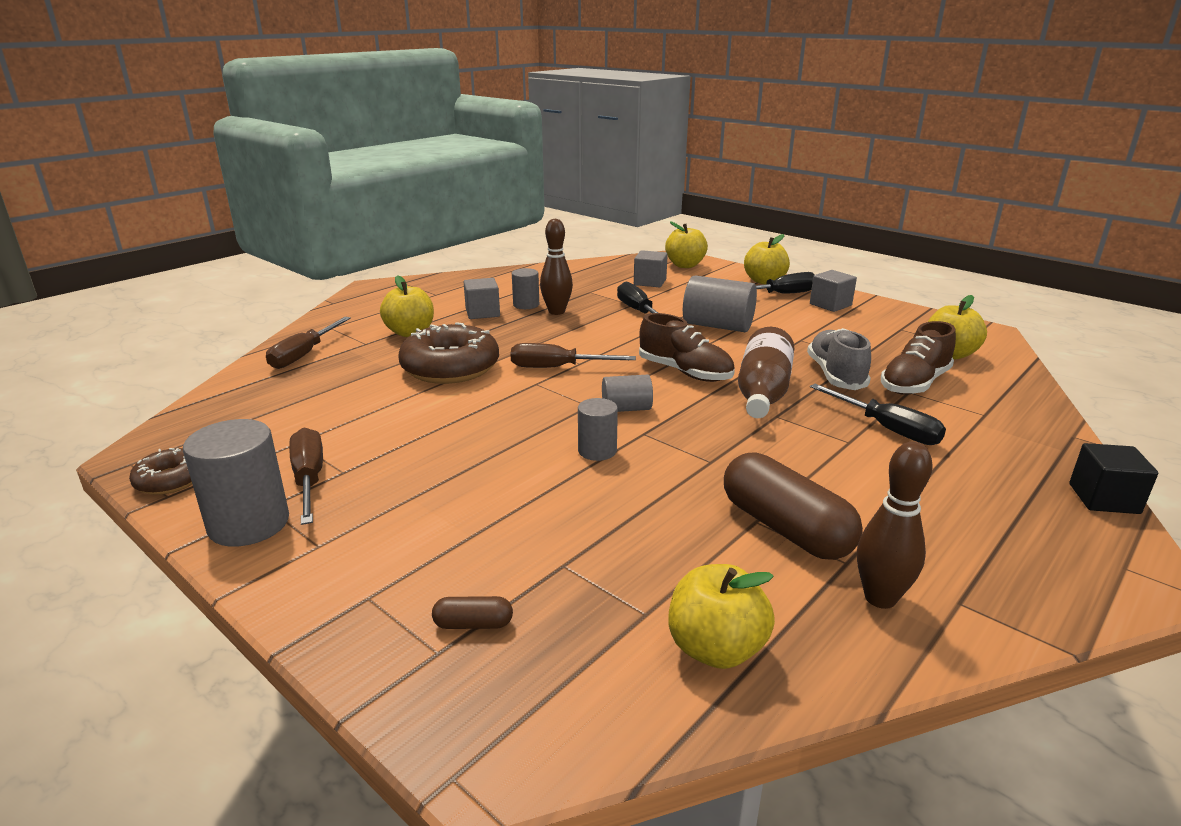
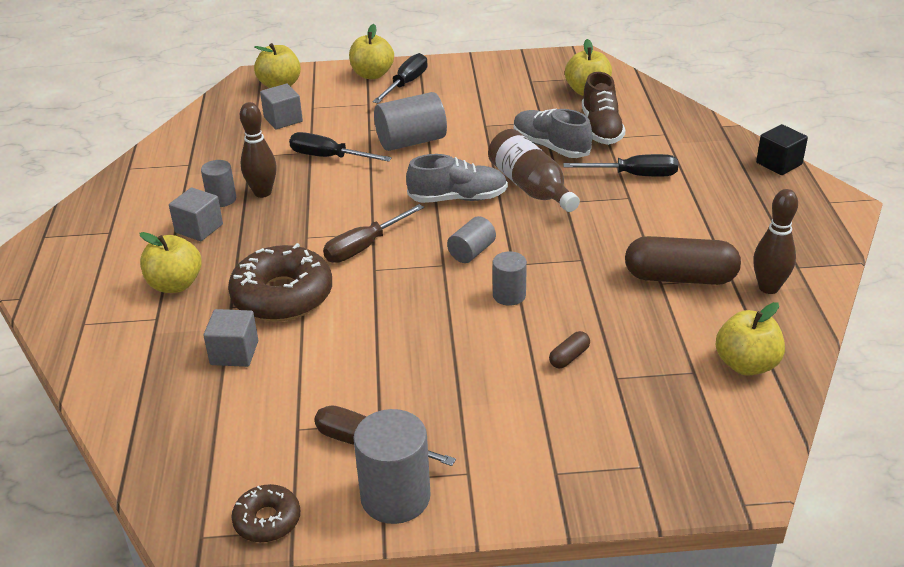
camera: 45 degrees left, 10 degrees up
(304, 355) = (123, 363): brown screwdriver -> none
(473, 624) = (631, 440): brown capsule -> brown capsule (569, 357)
(685, 372) = (458, 198): brown shoe -> grey shoe
(830, 305) = (455, 78): grey cube -> grey cube (234, 353)

